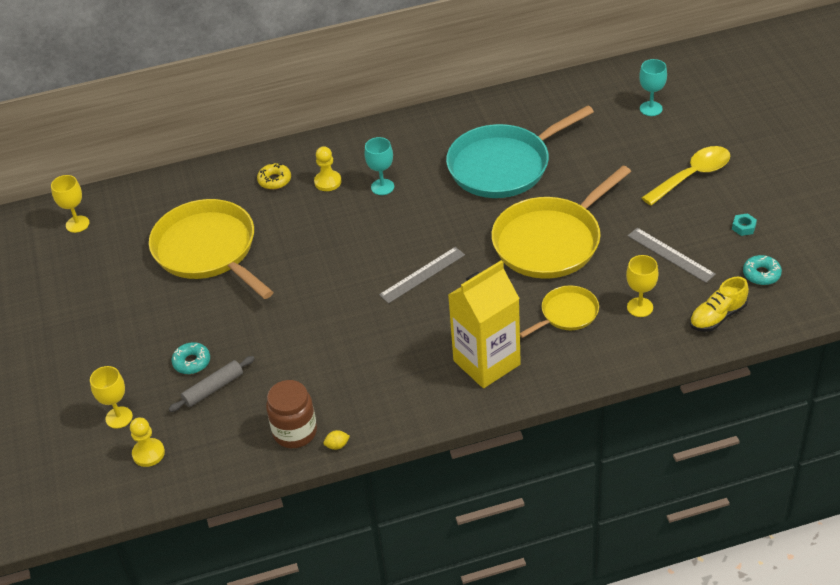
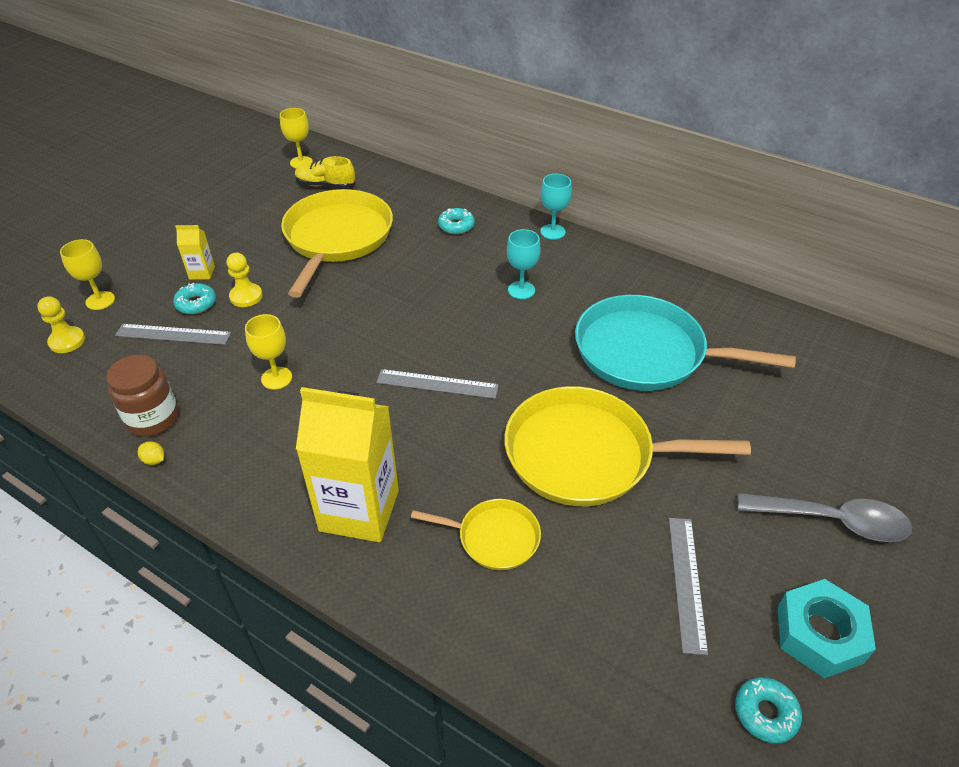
camera: 45 degrees right, 0 degrees up
(156, 344) = (202, 273): none -> yellow carton
(213, 389) = (173, 334): grey rolling pin -> grey ruler
(274, 180) = (456, 226): yellow donut -> turquoise donut
(328, 182) = (489, 255): yellow pawn -> yellow pawn (246, 296)
(640, 307) = (572, 605): yellow goblet -> yellow goblet (276, 378)
(651, 108) = (878, 416): turquoise goblet -> turquoise goblet (552, 232)
(692, 176) = (833, 521): yellow spoon -> grey spoon
(717, 316) = (639, 707): yellow shoe -> yellow shoe (325, 185)
(743, 227) = (819, 634): turquoise nut -> turquoise nut, size x2.28

